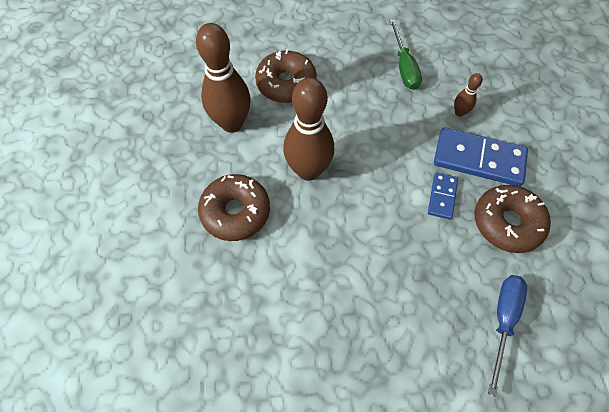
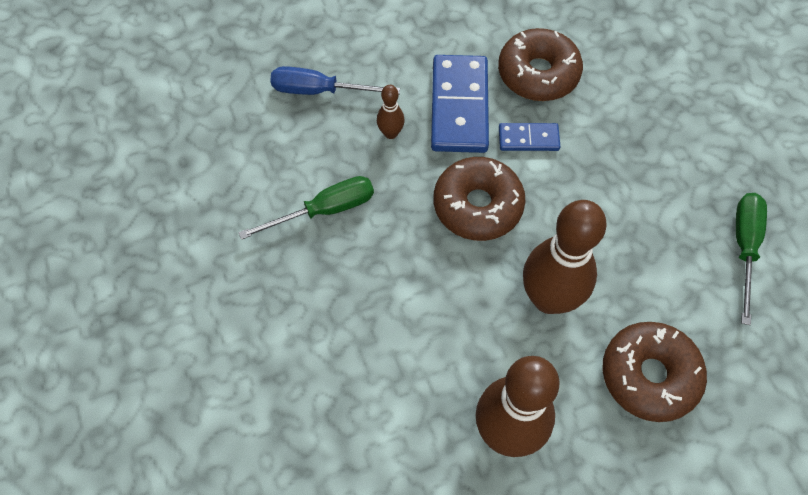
camera: 105 degrees left, 0 degrees up
(286, 84) = (404, 371): brown donut -> brown donut (477, 206)
(310, 321) = (744, 247): none -> green screwdriver
(503, 320) = (653, 71): blue screwdriver -> blue screwdriver (320, 91)

